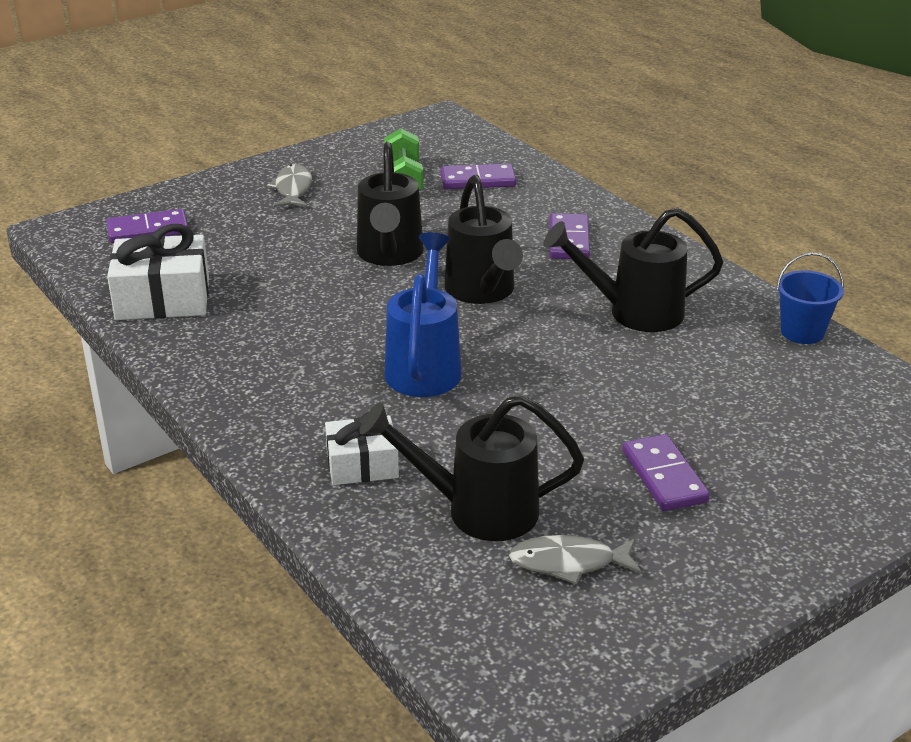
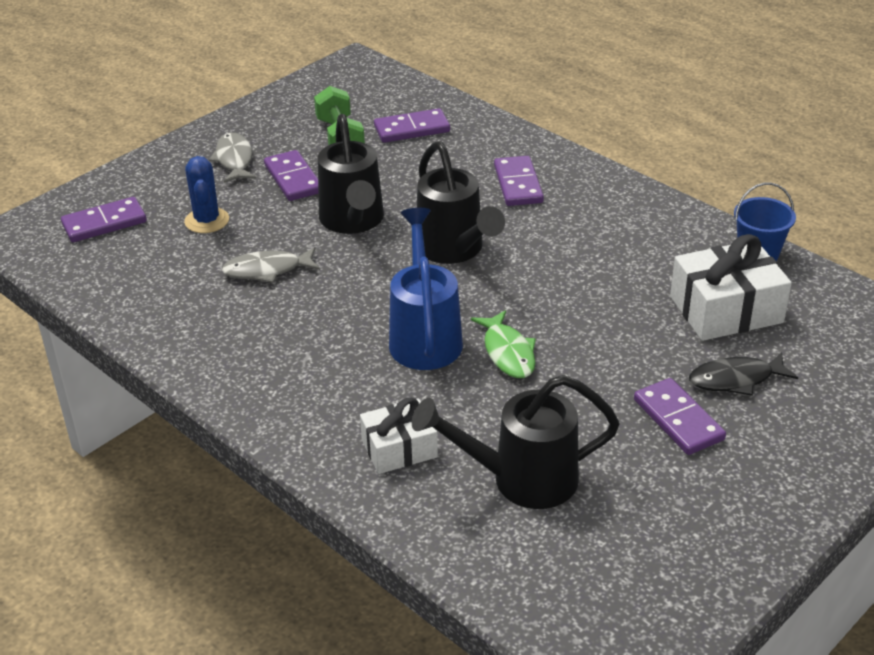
camera: 10 degrees left, 5 degrees up
(163, 298) = (146, 297): white gift -> white gift (726, 309)
(246, 239) = (207, 221): none -> blue cactus
(344, 211) = (293, 179): none -> purple domino
(505, 391) = (508, 352): none -> green fish
(569, 563) = (619, 520): grey fish -> grey fish (267, 270)
(634, 312) = (601, 253): black watering can -> none
(739, 446) = (736, 379): none -> black fish

